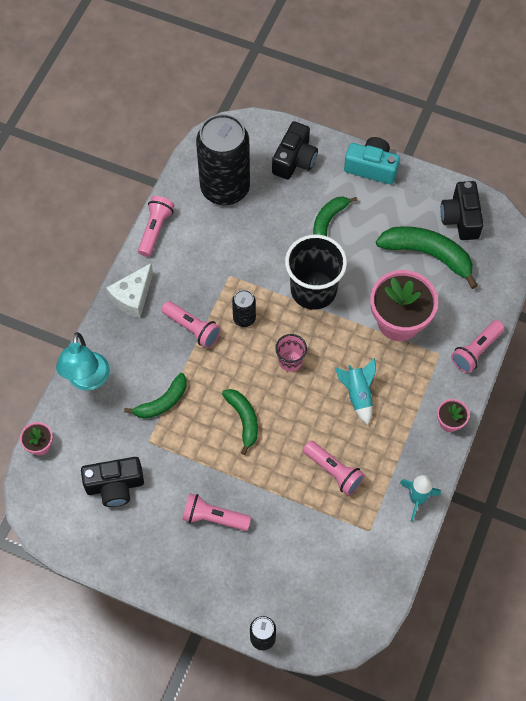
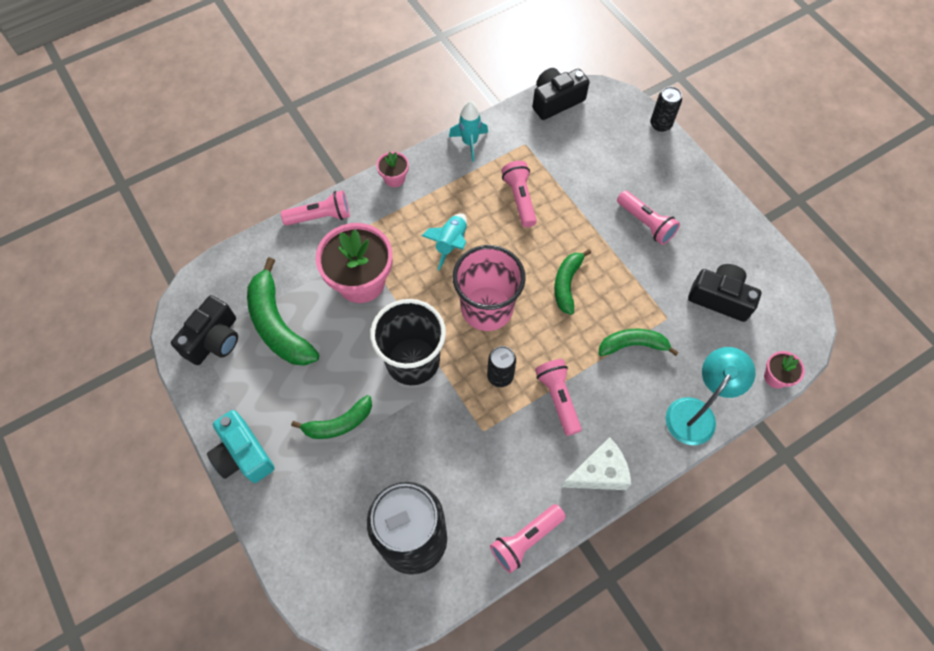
camera: 145 degrees left, 0 degrees up
(290, 361) = (487, 308): pink cup -> pink cup, size x1.97
(294, 160) = (312, 523): black camera -> black camera (556, 101)

